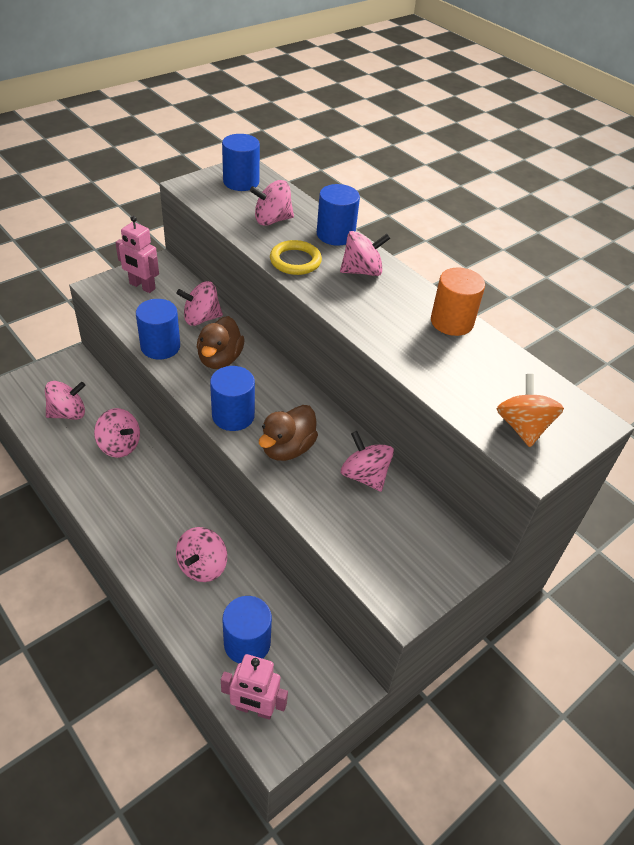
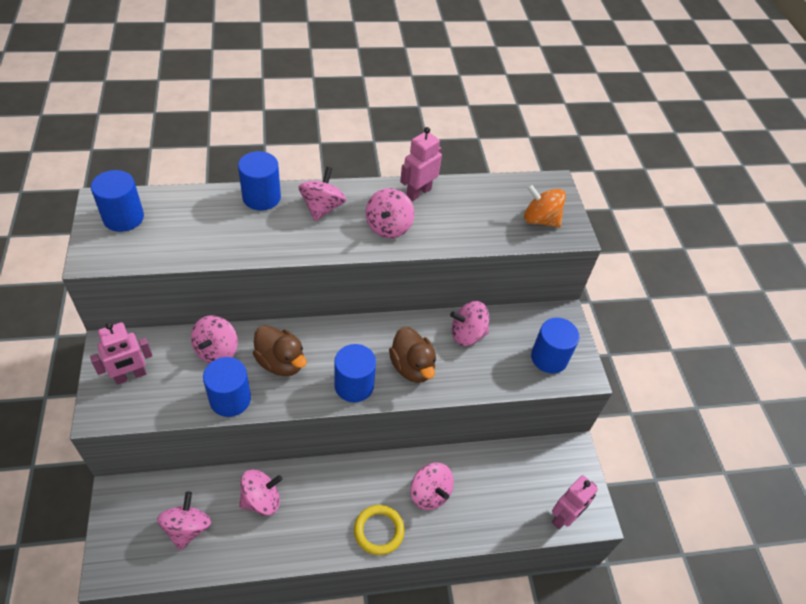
camera: 60 degrees left, 5 degrees up
(247, 643) = (512, 496): blue cylinder -> blue cylinder (549, 358)
(272, 220) = (204, 226): pink spinning top -> pink spinning top (388, 227)
(295, 261) = (276, 241): yellow ring -> yellow ring (379, 531)
(451, 322) = (418, 192): orange cylinder -> pink robot

